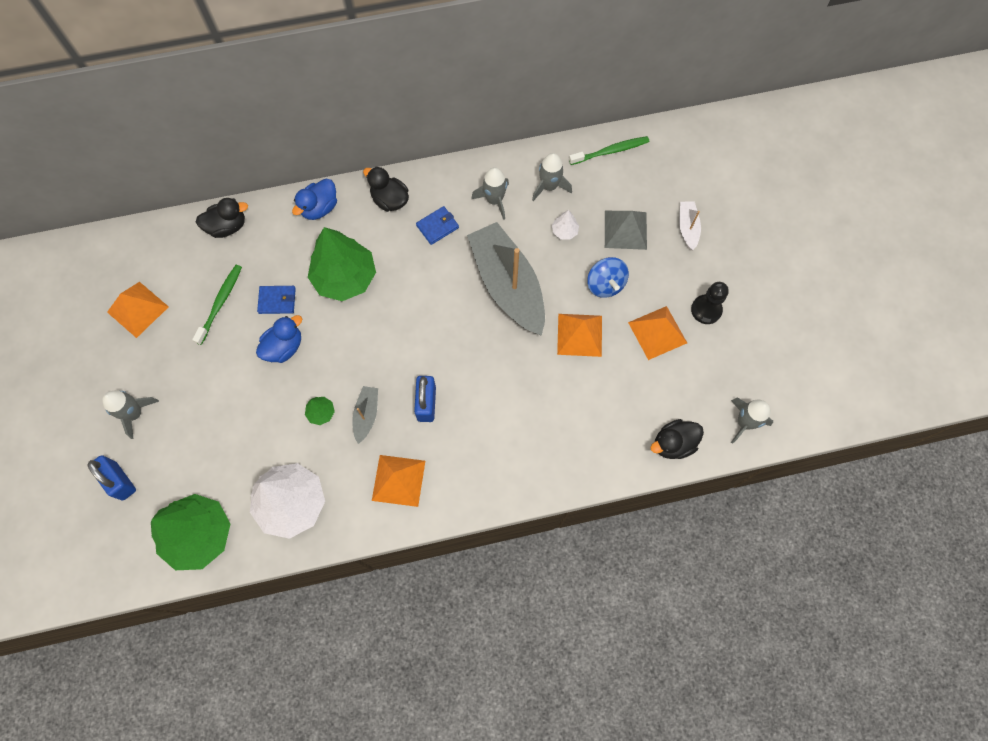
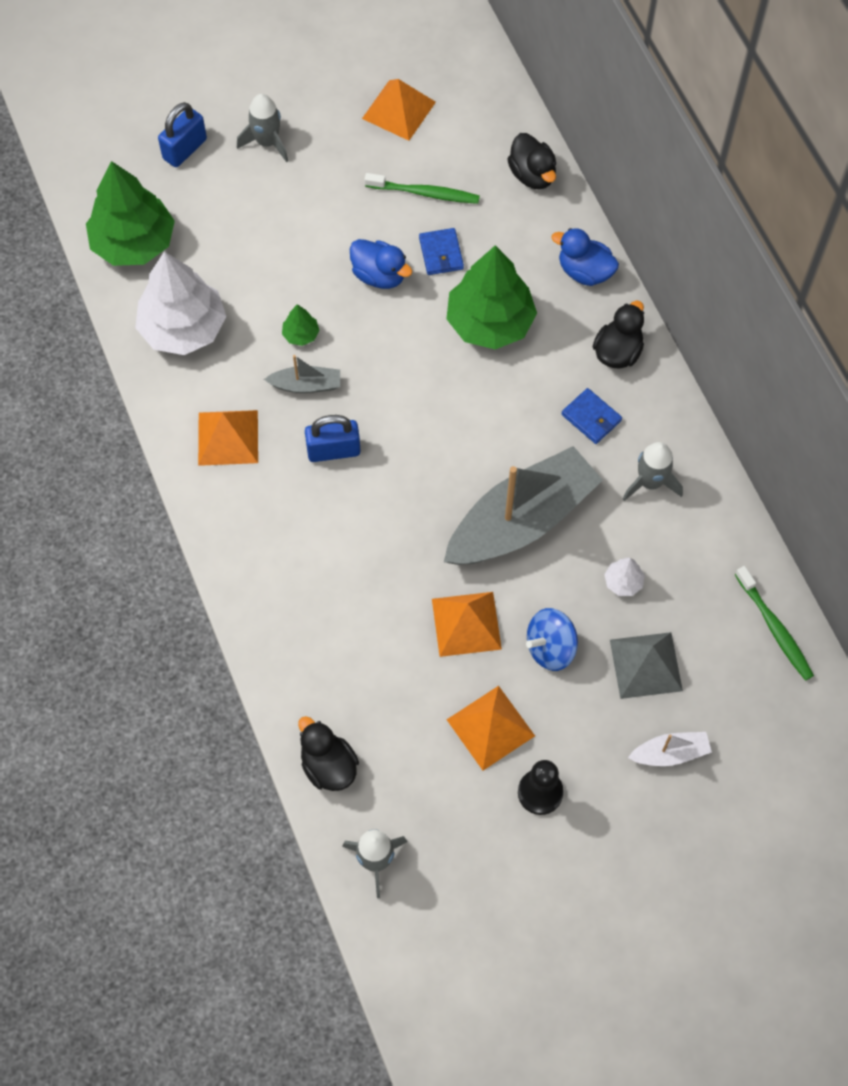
camera: 80 degrees right, 5 degrees down
(549, 186) = (691, 551): grey rocket -> none

